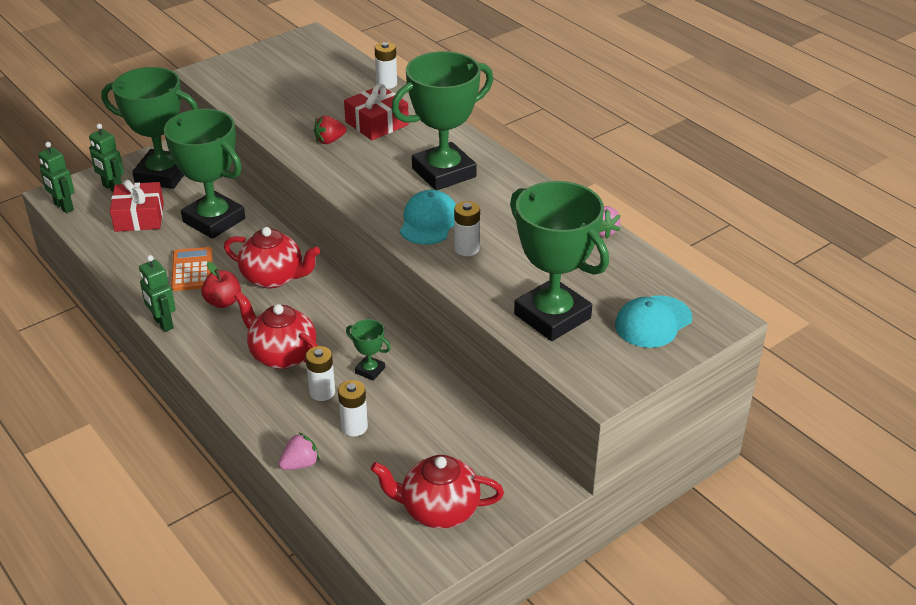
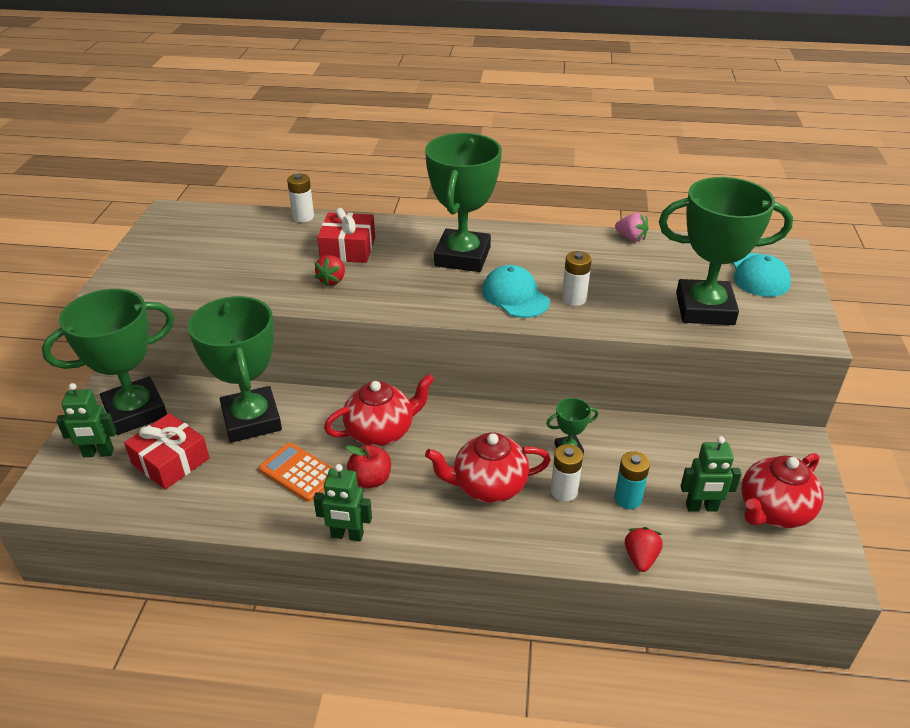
camera: 45 degrees left, 0 degrees up
(63, 207) = (68, 502): green robot -> green robot (701, 507)
(214, 220) = (251, 420): green trophy -> green trophy turned 75 degrees clockwise
(300, 464) = (640, 558): pink strawberry -> red strawberry
(354, 427) = (628, 499): white battery -> turquoise battery

